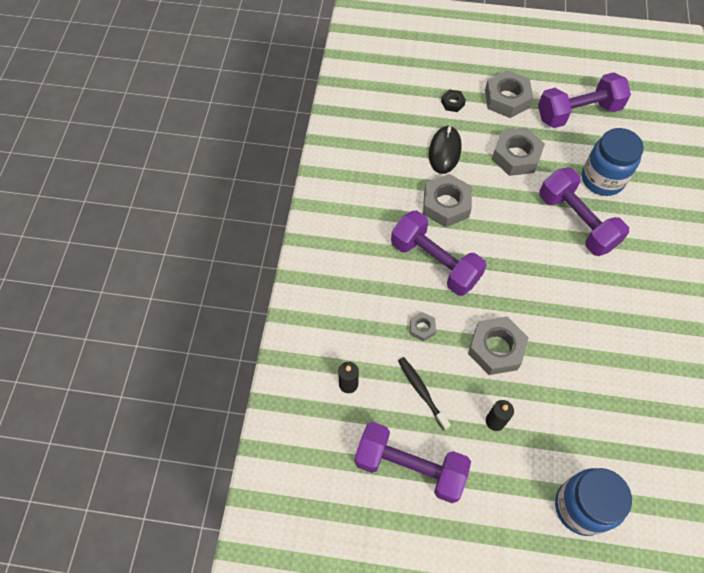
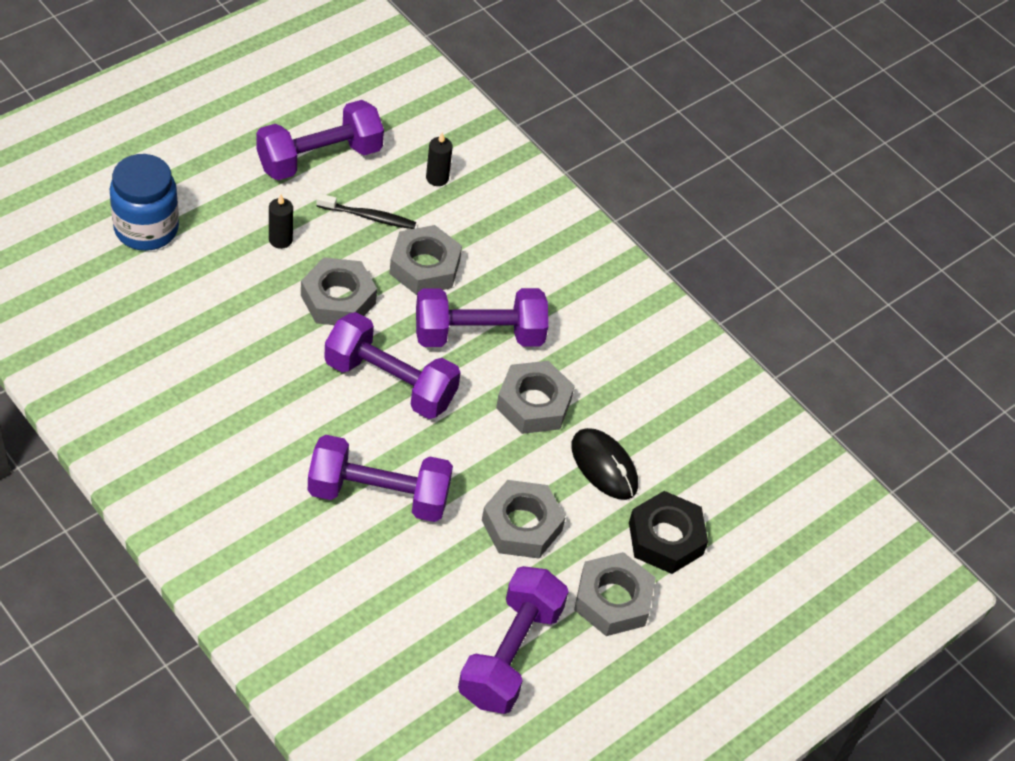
camera: 125 degrees right, 10 degrees down
(422, 328) = (424, 267): grey nut -> grey nut, size x2.03
(452, 103) = (666, 538): black nut -> black nut, size x2.03
(513, 274) = (390, 382): none -> purple dumbbell
(602, 179) = (397, 576): blue jar -> none

